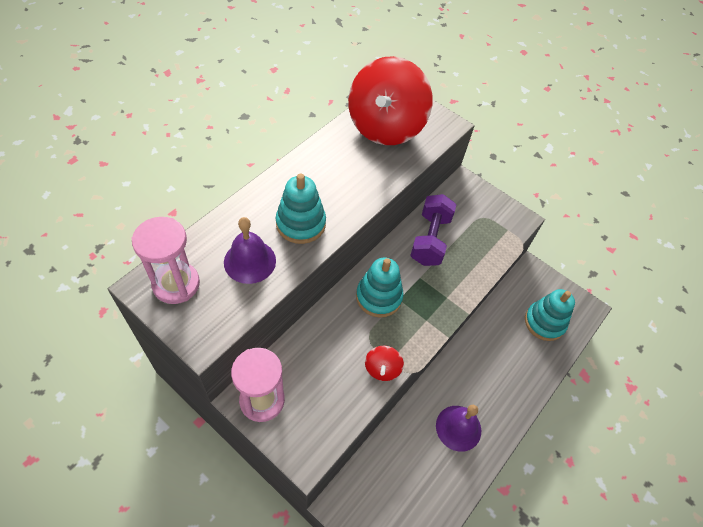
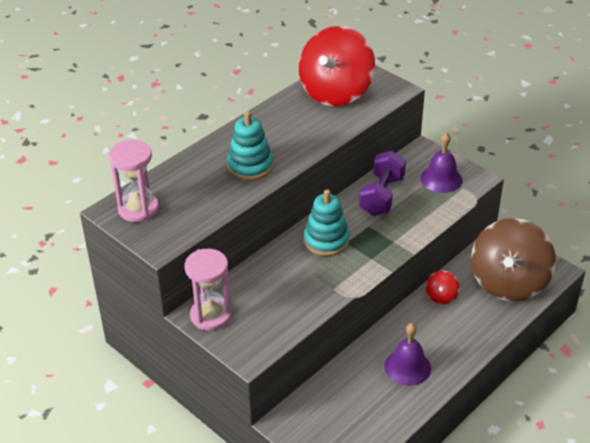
camera: 10 degrees right, 15 degrees down
(250, 261) = (203, 193): purple bell -> purple bell (441, 179)
(382, 369) = (325, 294): red spinning top -> red spinning top (441, 296)
(544, 322) = (508, 282): turquoise stacking toy -> brown spinning top

